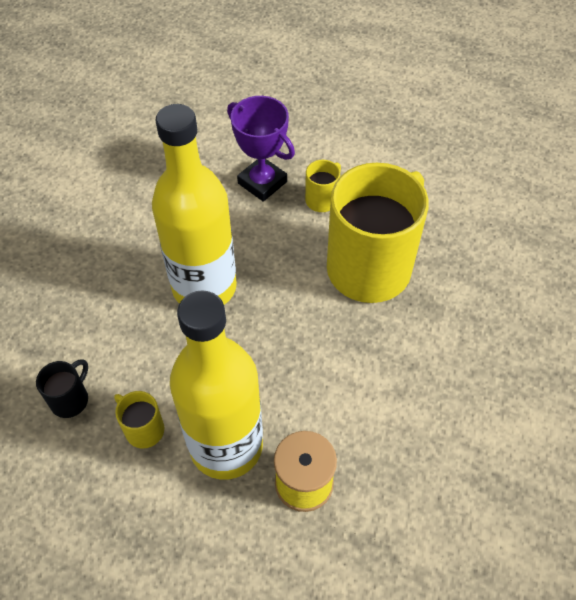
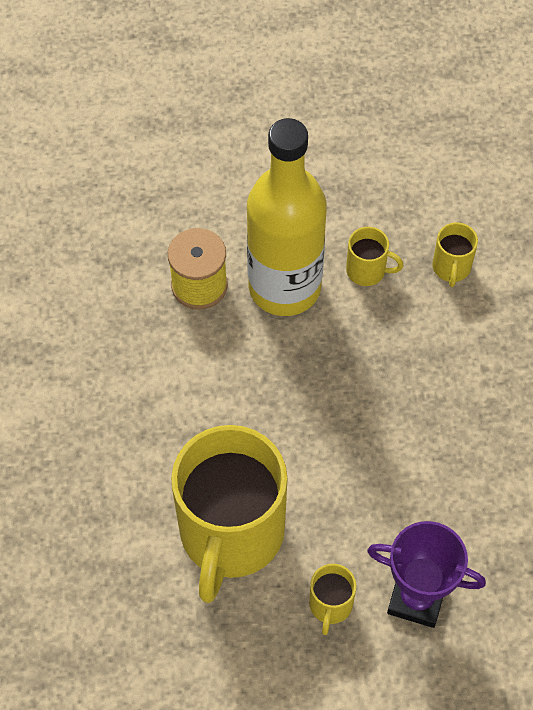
camera: 155 degrees right, 5 degrees up
(70, 399) = (451, 268): black mug -> yellow mug
(204, 287) = (400, 430): yellow bottle -> none

